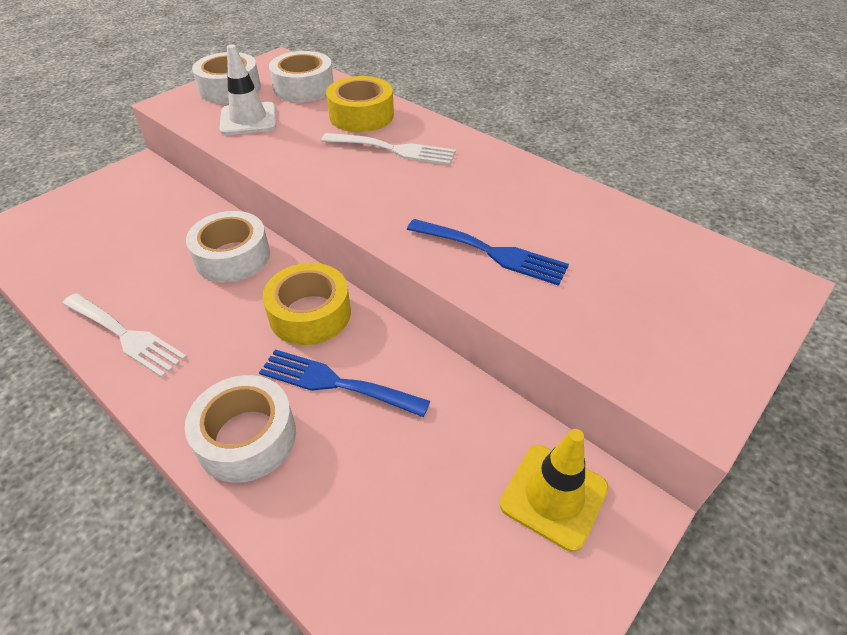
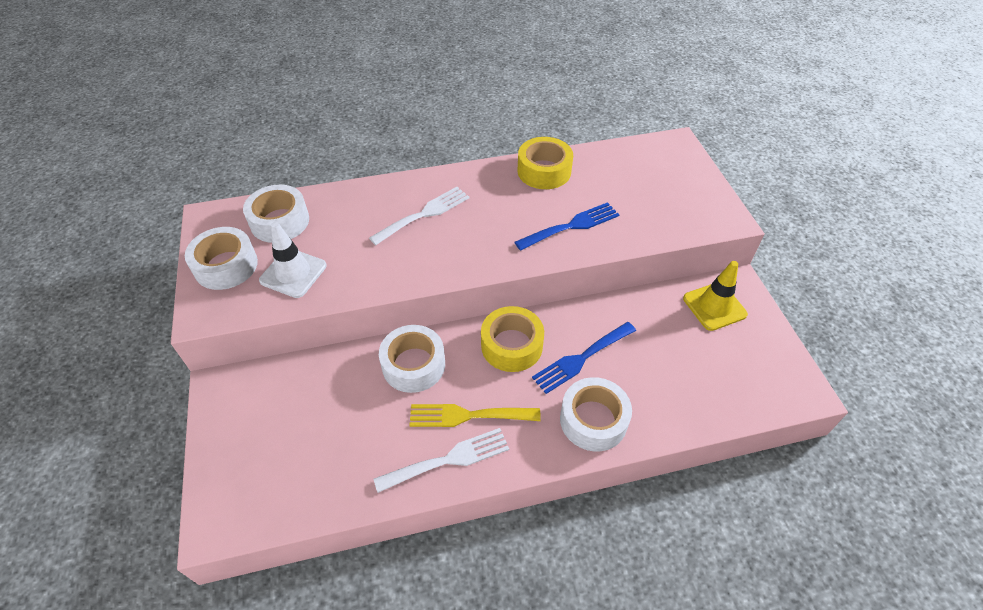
camera: 55 degrees left, 5 degrees up
(190, 324) = (468, 415): none -> yellow fork
(361, 115) = (361, 209): yellow tape -> yellow tape (544, 171)

